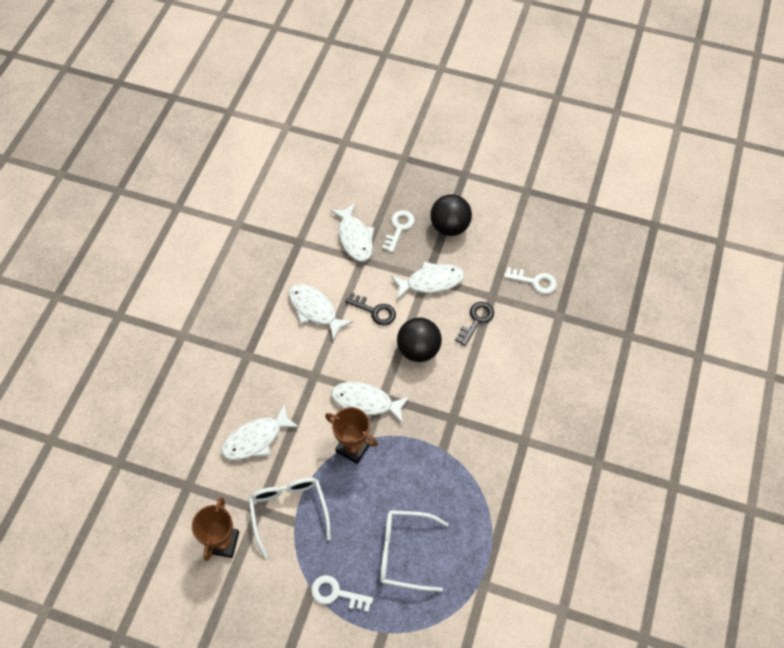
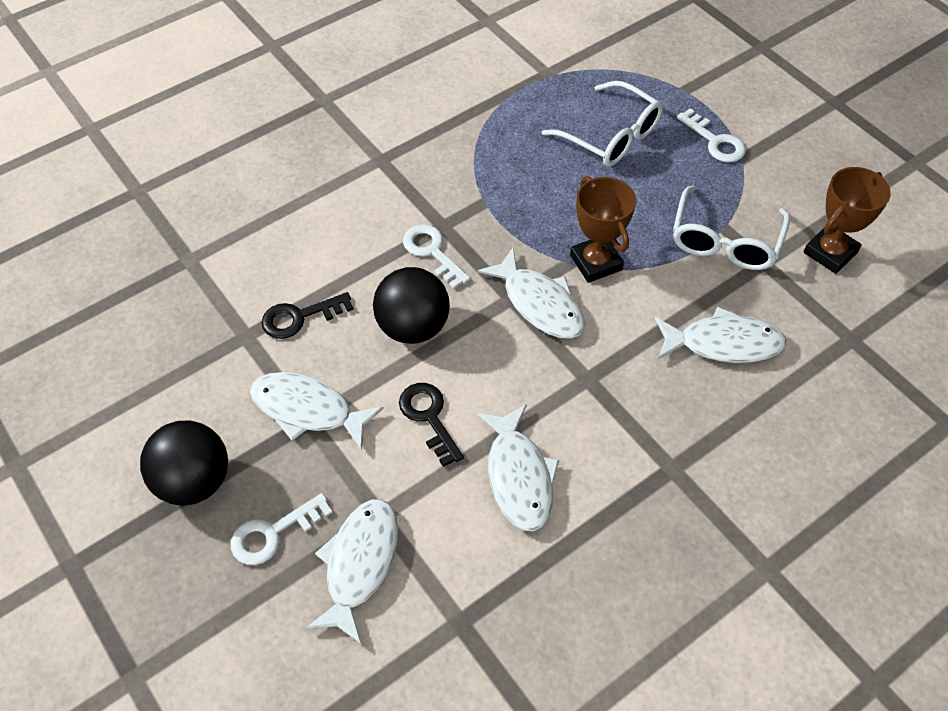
camera: 145 degrees left, 5 degrees down
(534, 281) = (168, 320): white key -> white key (432, 252)

